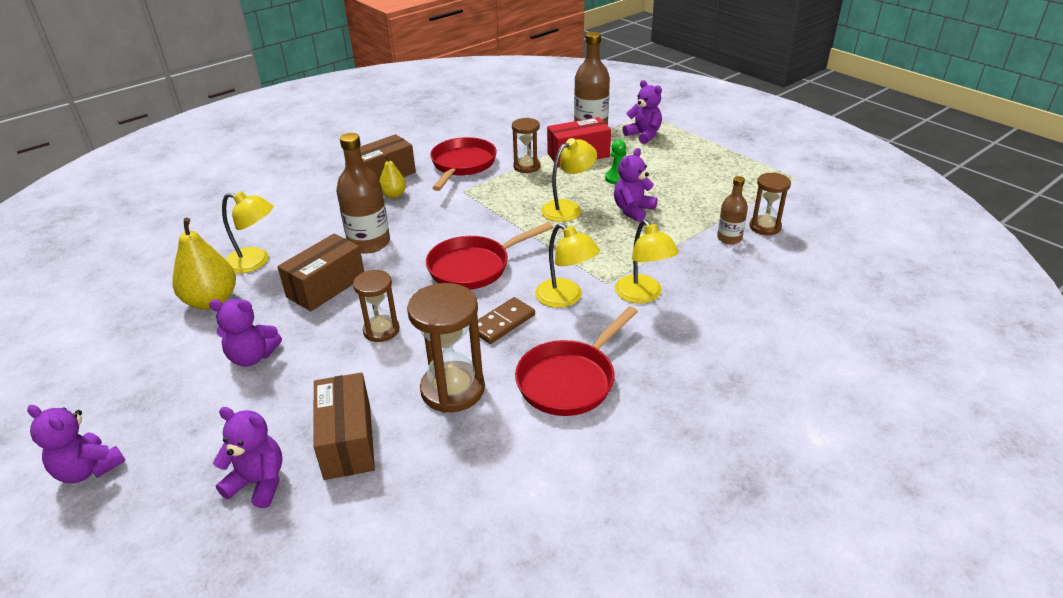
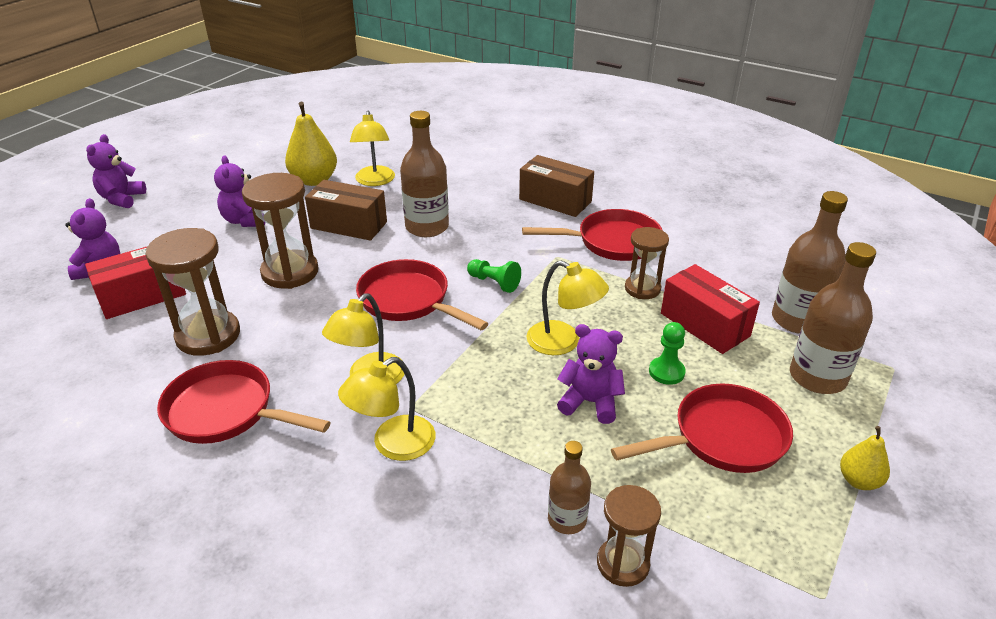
camera: 70 degrees right, 0 degrees up
(348, 441) = (142, 296): brown box -> red box
(381, 330) = (290, 272): brown hourglass -> brown hourglass, size x1.61
(394, 195) = (522, 216): yellow pear -> yellow pear (859, 481)
(478, 223) = (494, 283): none -> green pawn
(502, 323) = (315, 342): brown domino -> none
(643, 135) = (817, 377): purple teddy bear -> brown bottle
(681, 175) = (722, 438): none -> red pan

